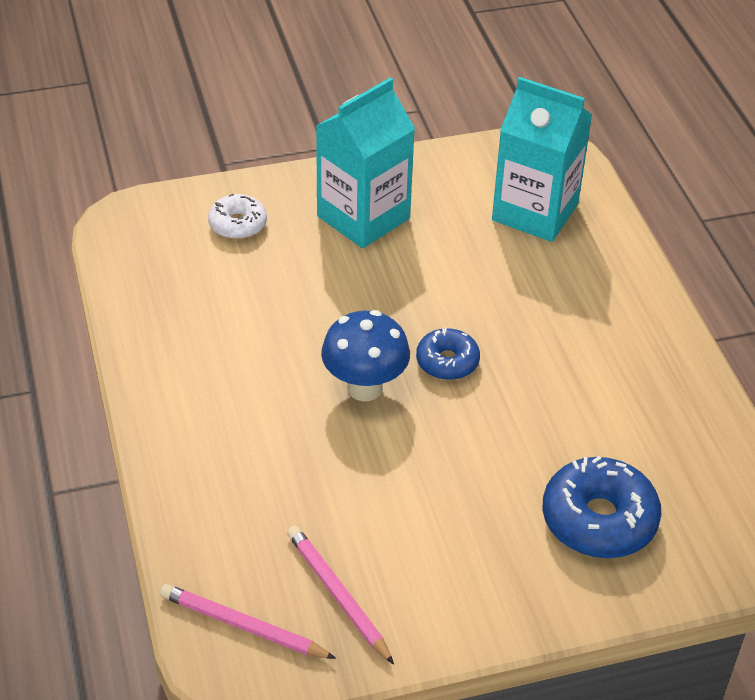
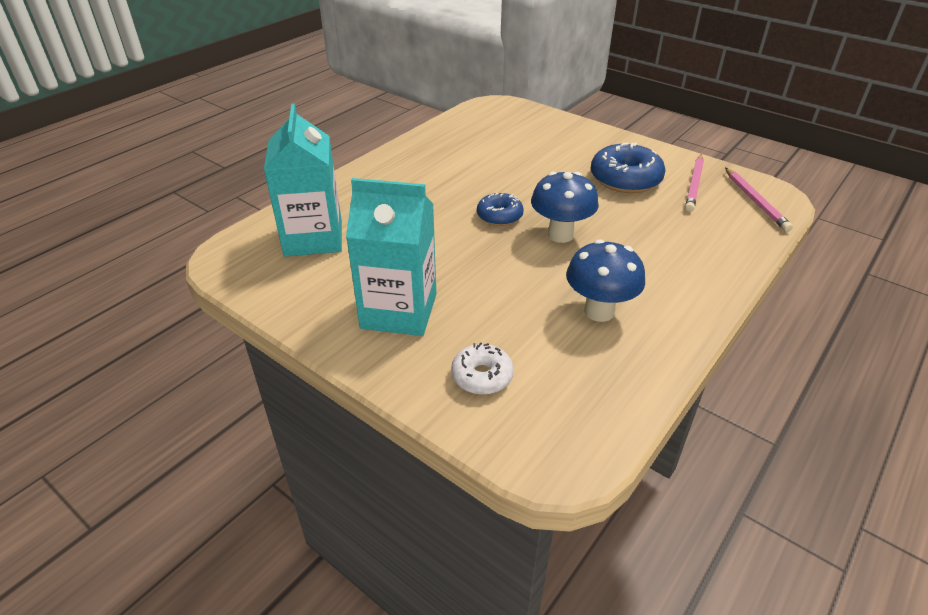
camera: 125 degrees left, 5 degrees down
(228, 336) = (599, 311): none -> blue mushroom
(599, 520) = (542, 140): blue donut -> blue donut (625, 179)

